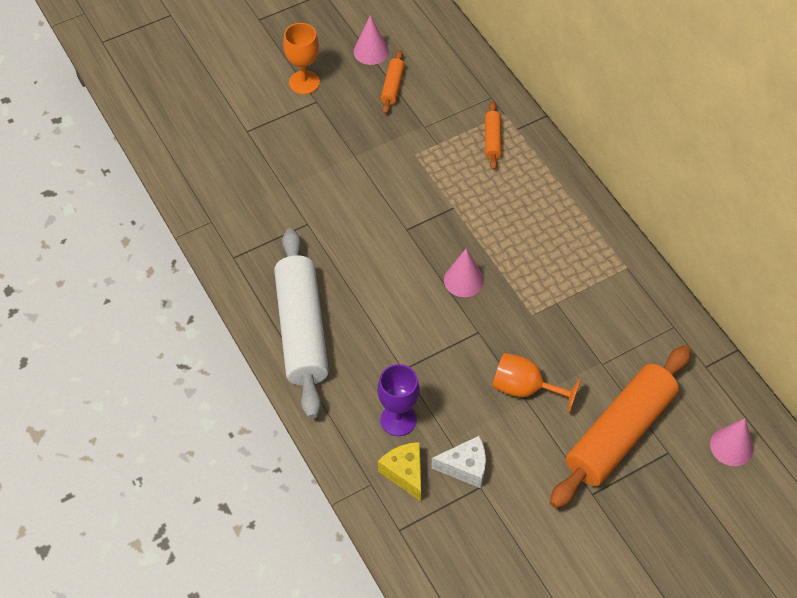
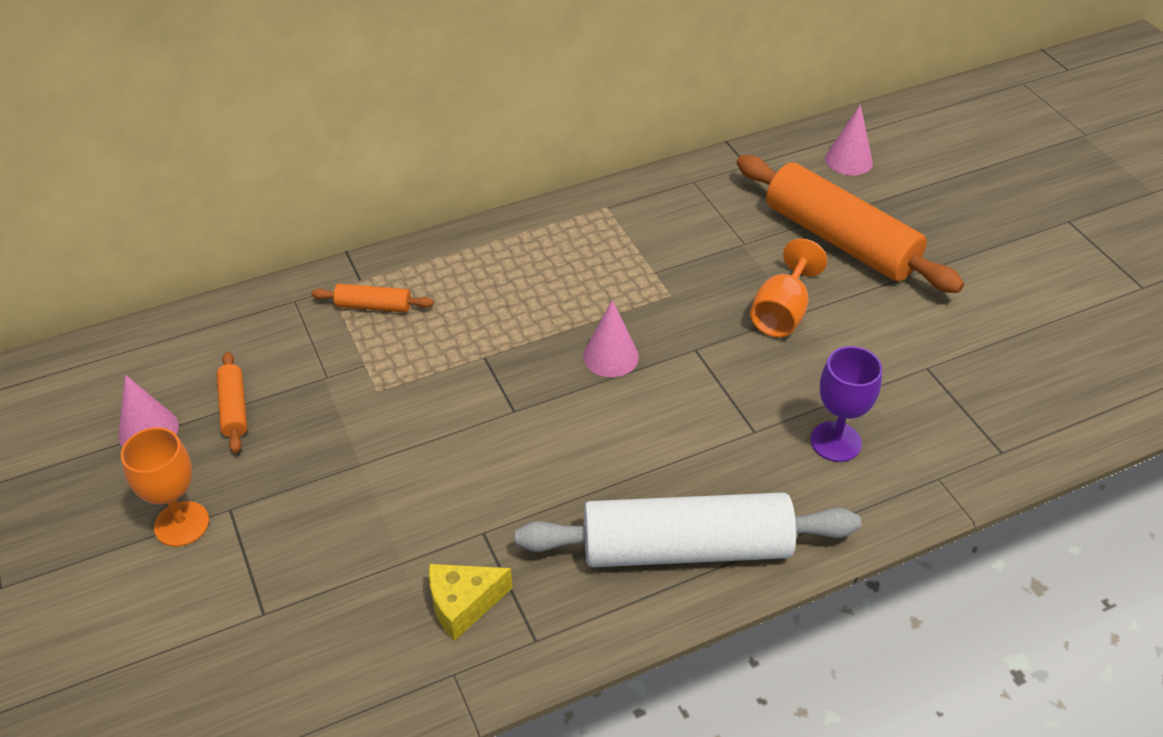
camera: 85 degrees left, 10 degrees down
(392, 86) = (234, 408): orange rolling pin -> orange rolling pin turned 60 degrees clockwise
(405, 473) = (917, 440): yellow cheese -> yellow cheese (463, 605)
(465, 467) = (901, 379): white cheese -> none

